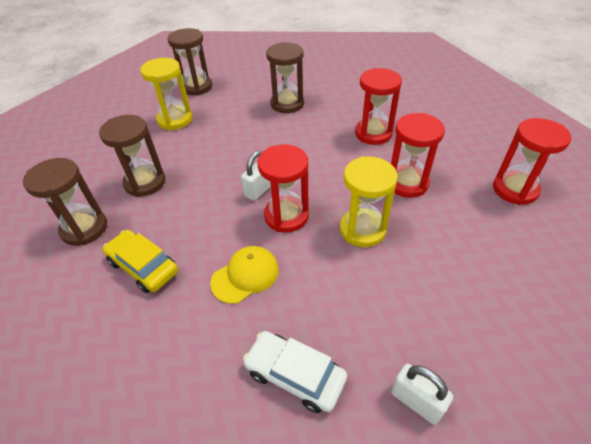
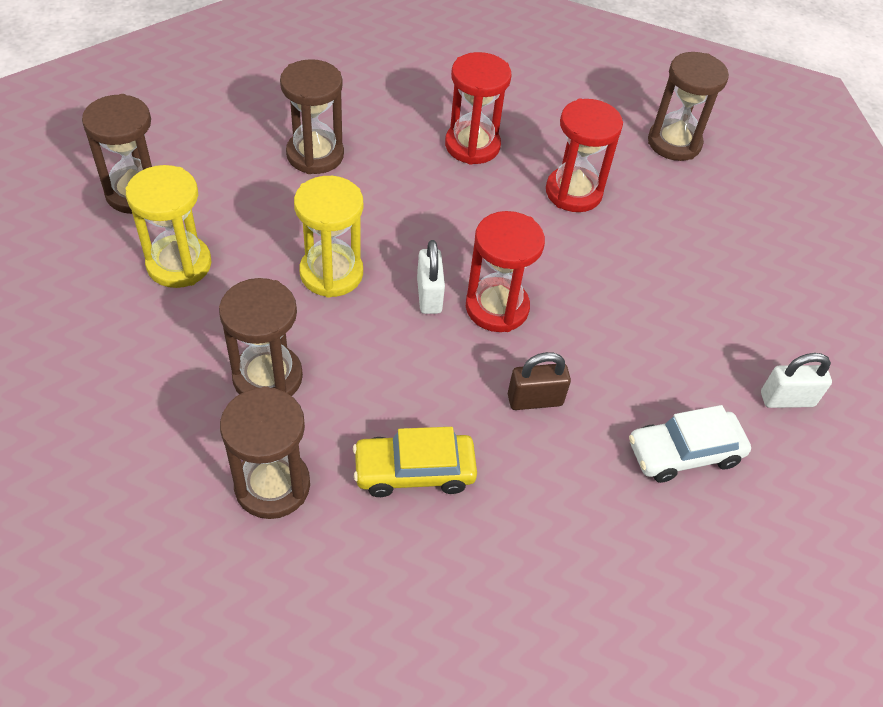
camera: 50 degrees left, 5 degrees up
(245, 276) = (535, 400): yellow cap -> brown padlock
(362, 229) = (588, 273): yellow hourglass -> yellow hourglass (331, 273)
(515, 189) = (674, 143): red hourglass -> brown hourglass

